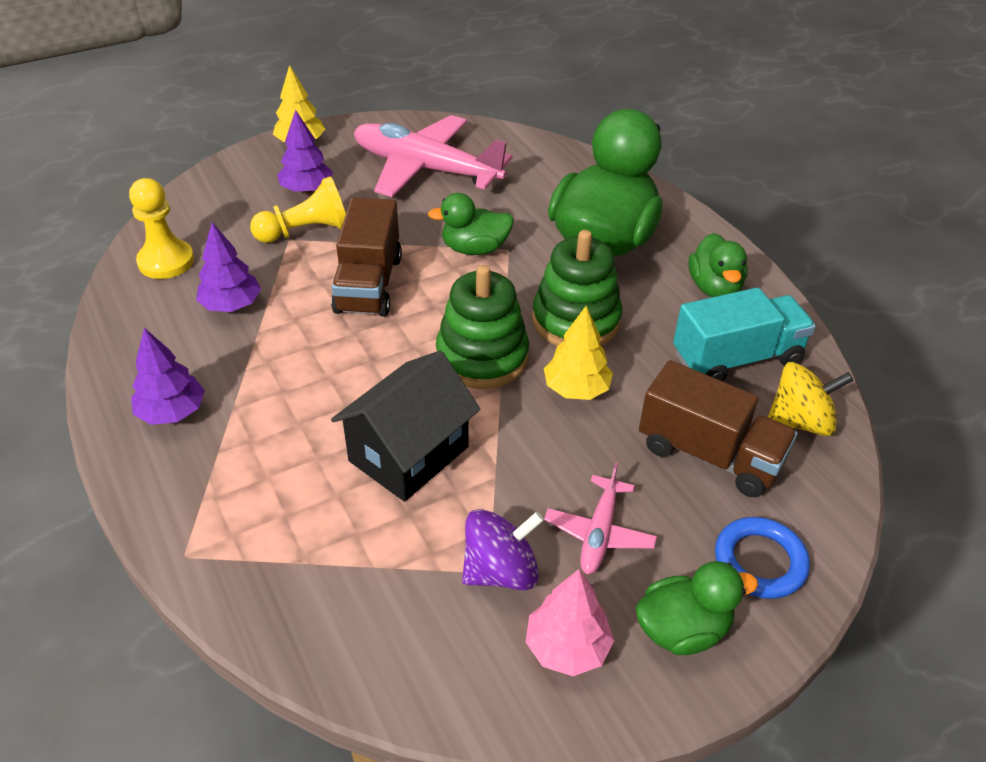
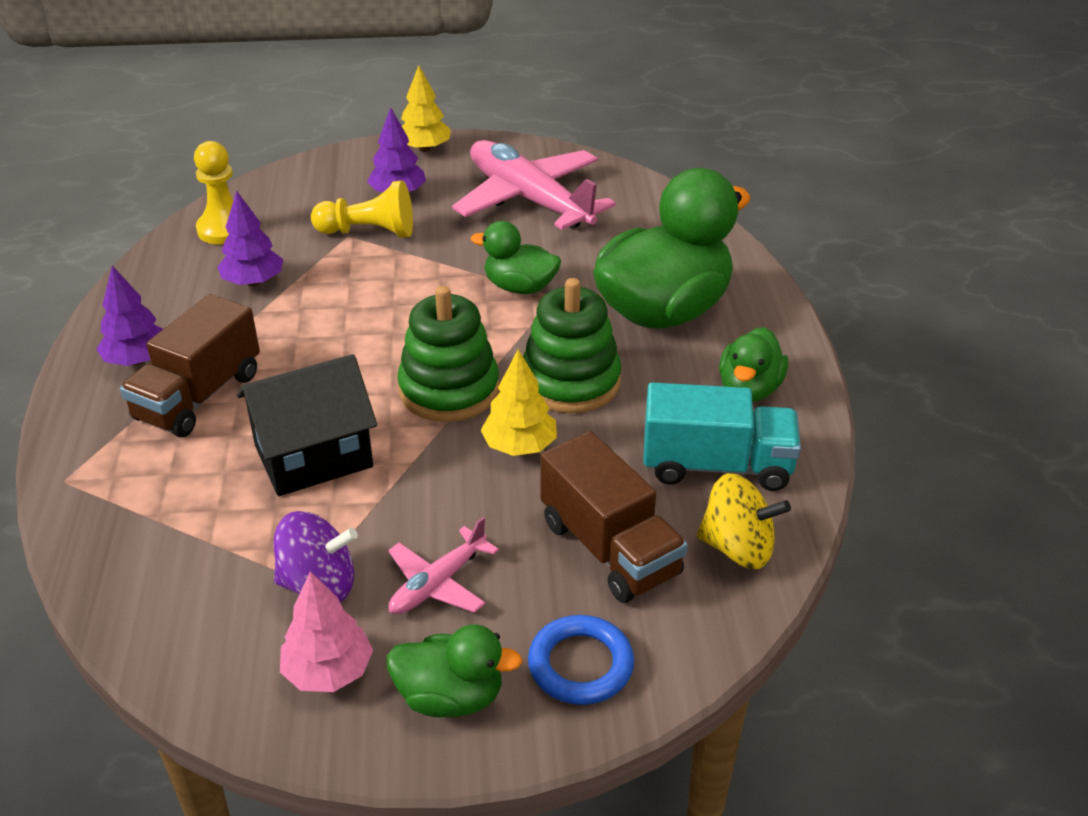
camera: 25 degrees right, 5 degrees down
(369, 284) = (391, 295): brown truck -> brown truck (198, 396)

